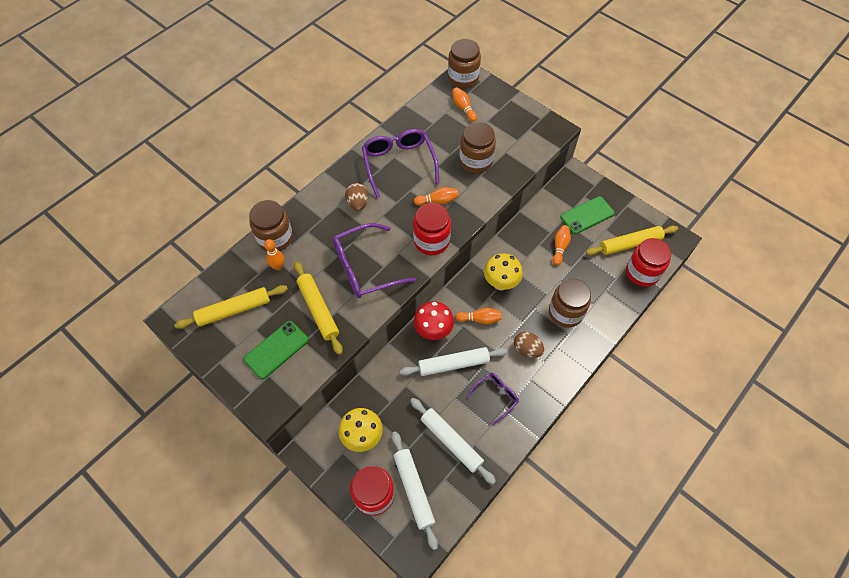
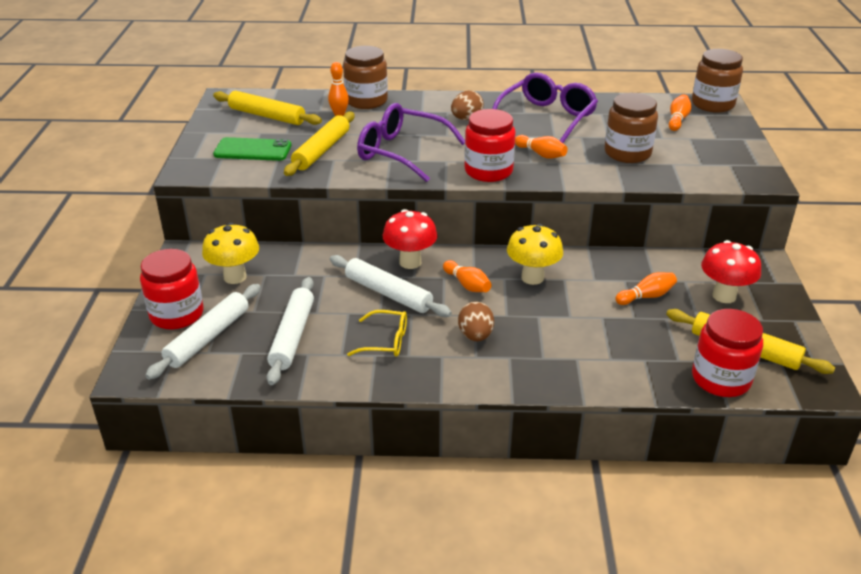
camera: 50 degrees right, 25 degrees down
(496, 396) = (386, 341): purple glasses -> yellow glasses
(565, 312) = (566, 342): brown jar -> none
(587, 215) = (724, 296): green phone -> red mushroom

